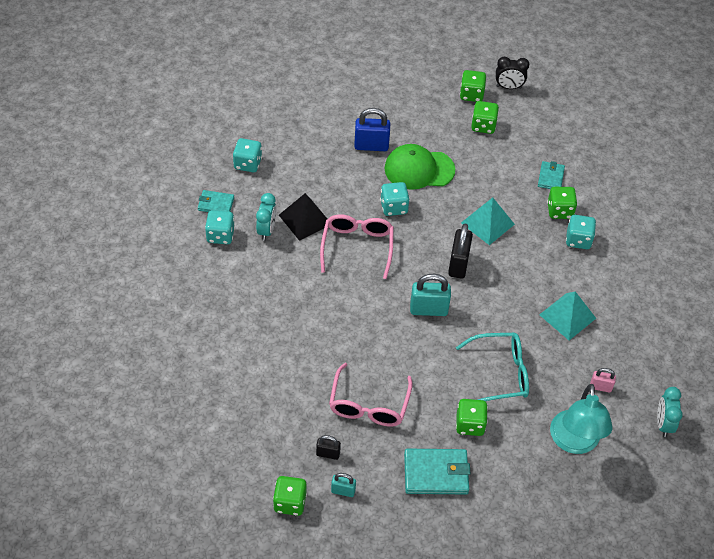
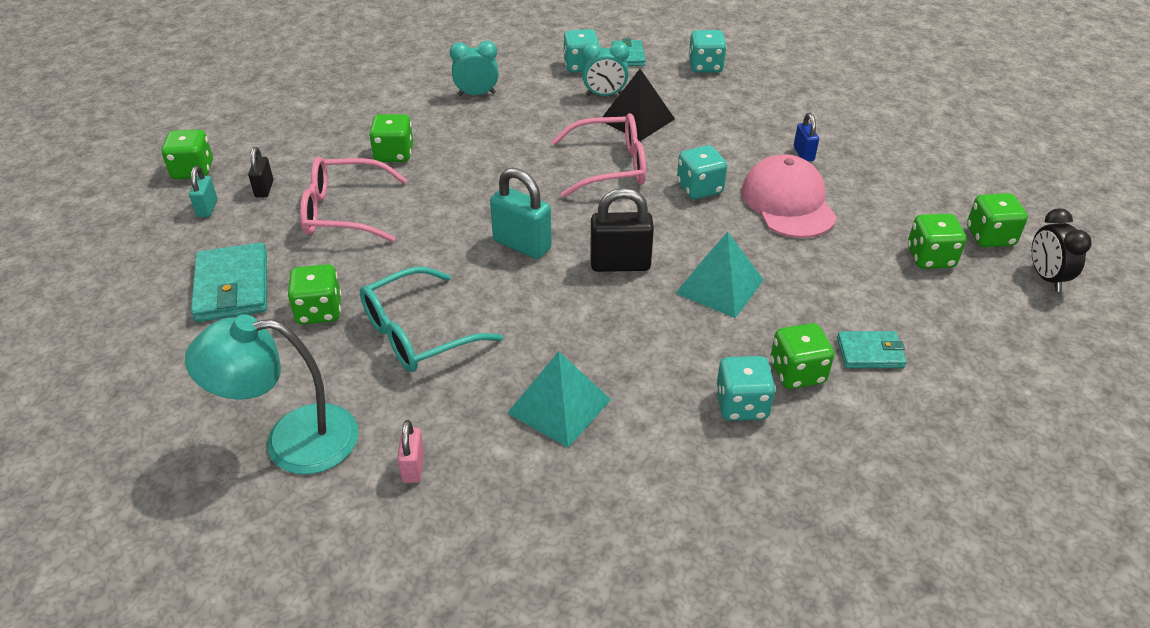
camera: 80 degrees right, 10 degrees down
(306, 368) = (394, 154): none -> green dice
(371, 146) = (803, 154): blue padlock -> blue padlock, size x0.56
(419, 169) = (788, 202): green cap -> pink cap
(428, 309) = (522, 245): turquoise padlock -> turquoise padlock turned 45 degrees counterclockwise
(499, 374) = (418, 333): turquoise glasses -> turquoise glasses turned 75 degrees clockwise
(663, 424) = (340, 576): turquoise clock -> turquoise clock (477, 94)

